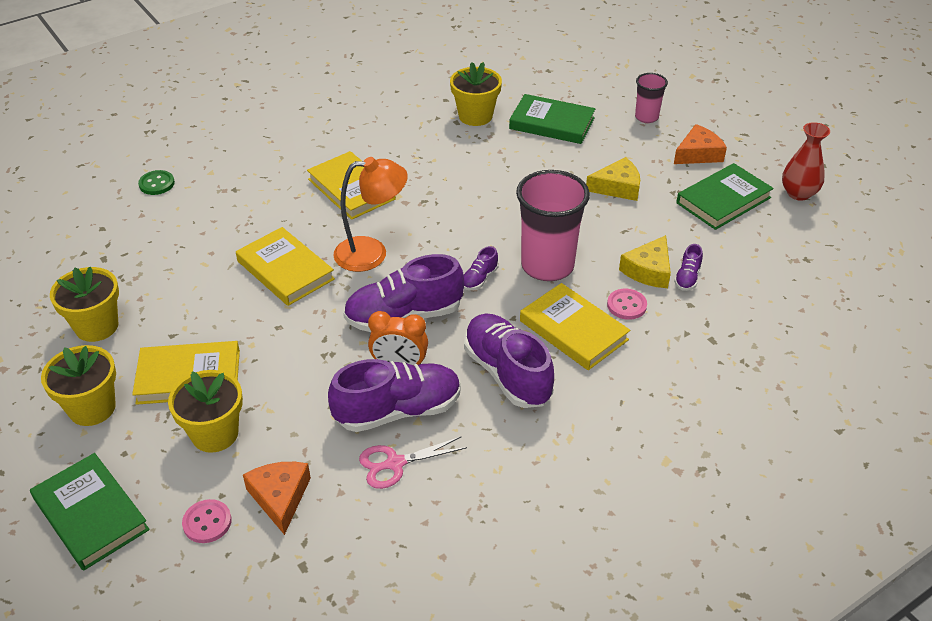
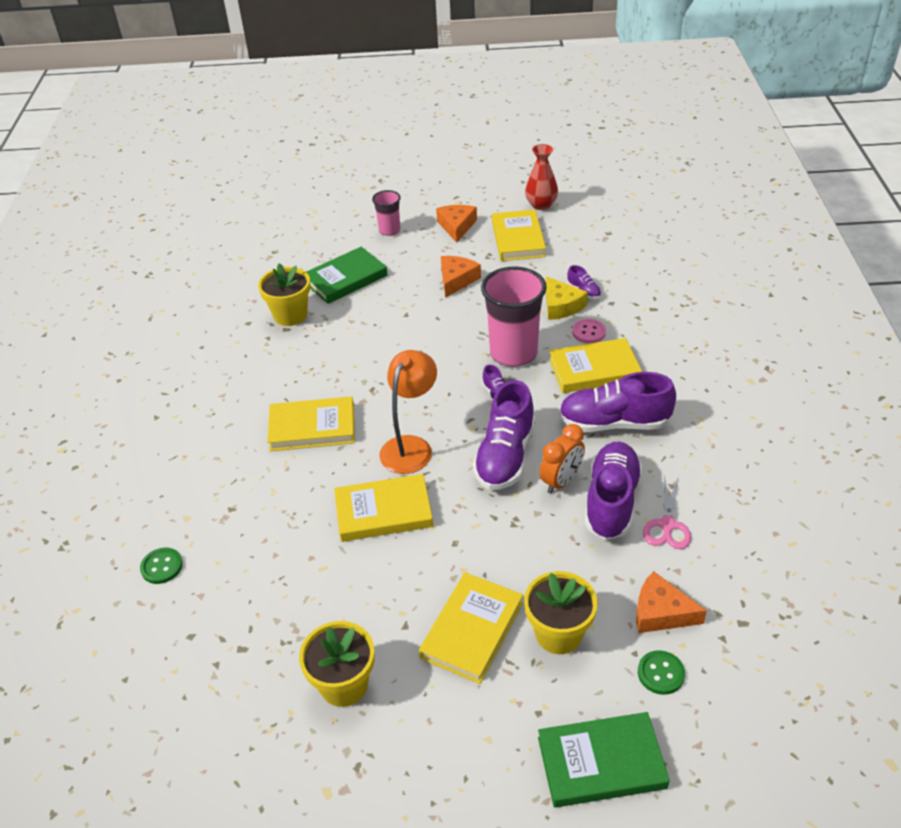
camera: 55 degrees left, 0 degrees up
(92, 408) = (460, 722): yellow flower pot -> none
(207, 522) = (660, 673): pink button -> green button
(617, 187) = (456, 280): yellow cheese -> orange cheese
(723, 200) = (518, 239): green book -> yellow book

